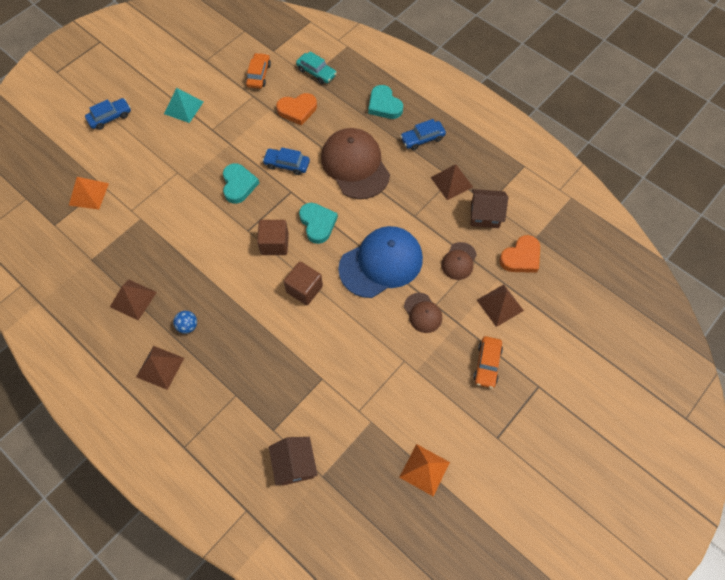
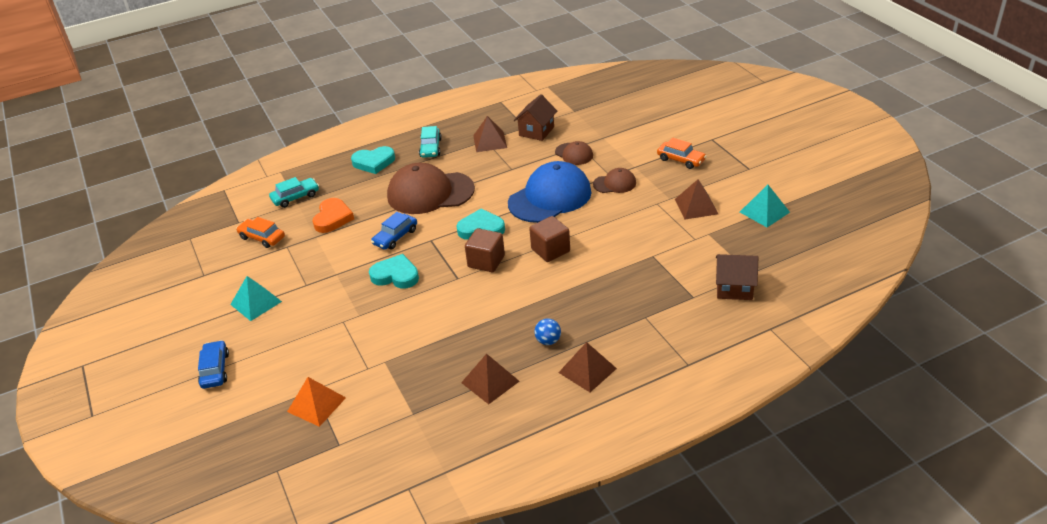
camera: 65 degrees left, 25 degrees down
(381, 263) = (550, 197): blue cap -> blue cap turned 60 degrees clockwise
(422, 138) = (430, 148): blue car -> turquoise car
(424, 469) = (764, 212): orange pyramid -> turquoise pyramid
(500, 305) = (629, 142): brown pyramid -> brown pyramid (696, 206)
(521, 257) = (589, 122): orange heart -> none

